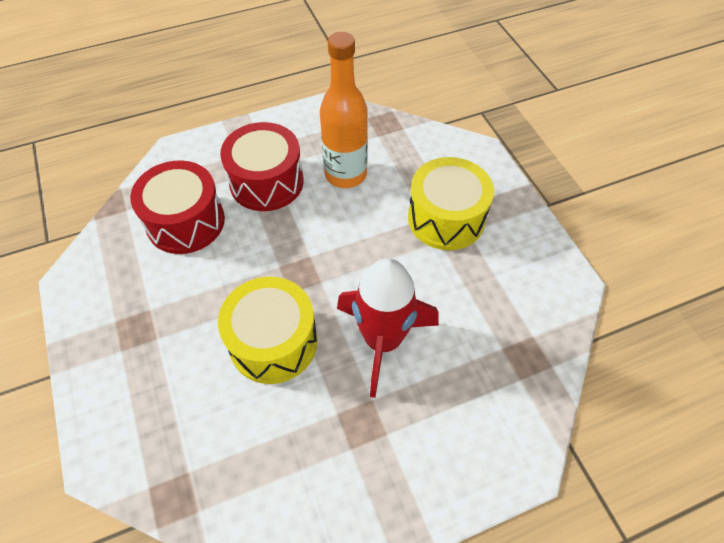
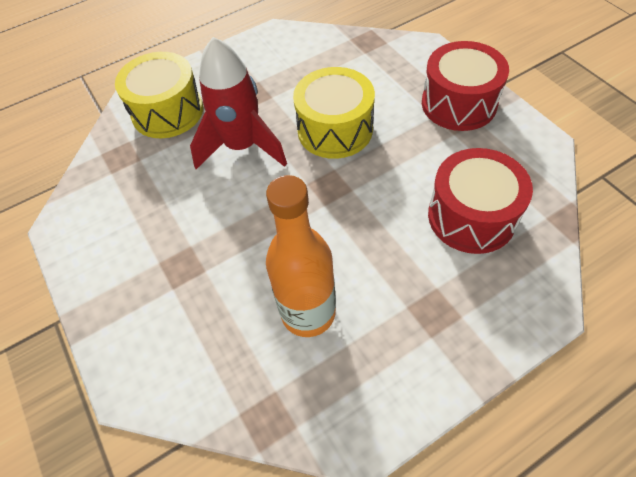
camera: 175 degrees right, 0 degrees up
(266, 182) = (404, 283): red drum -> red drum (458, 103)
(446, 218) = (182, 274): yellow drum -> yellow drum (168, 111)

